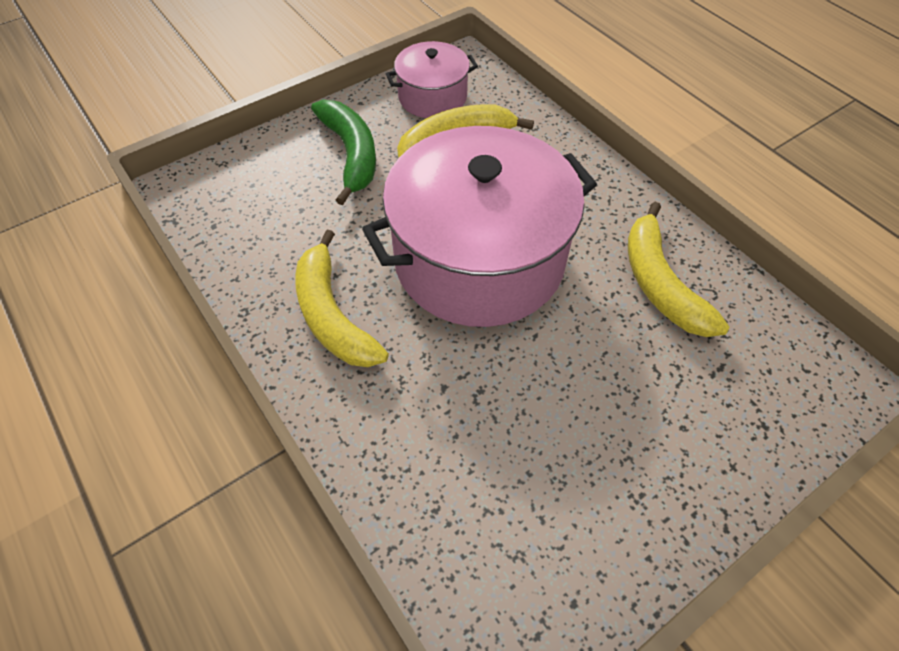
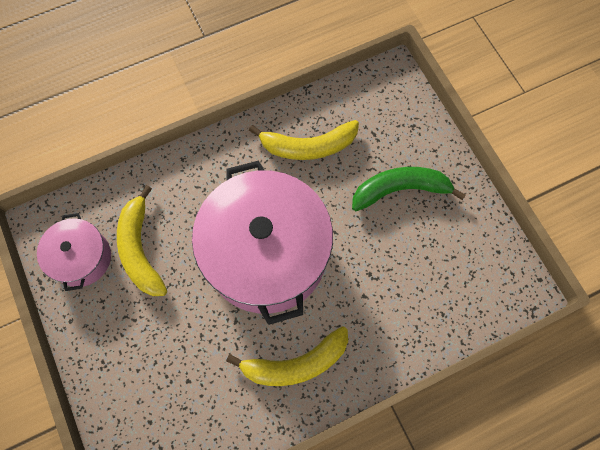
camera: 80 degrees left, 15 degrees up
(351, 154) = (134, 335): green banana -> green banana (400, 189)

